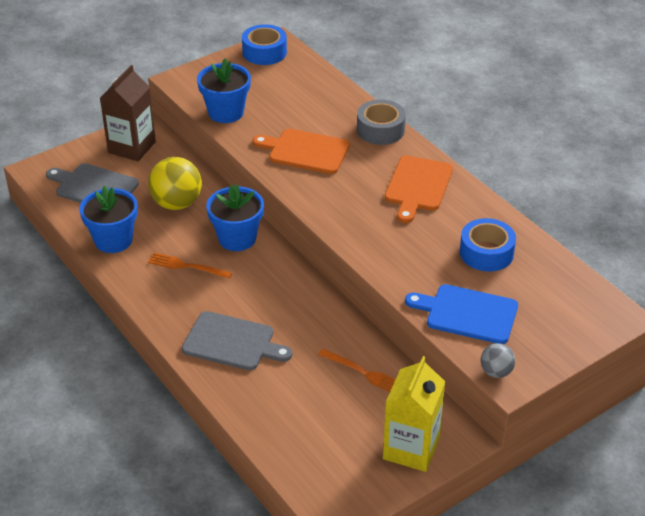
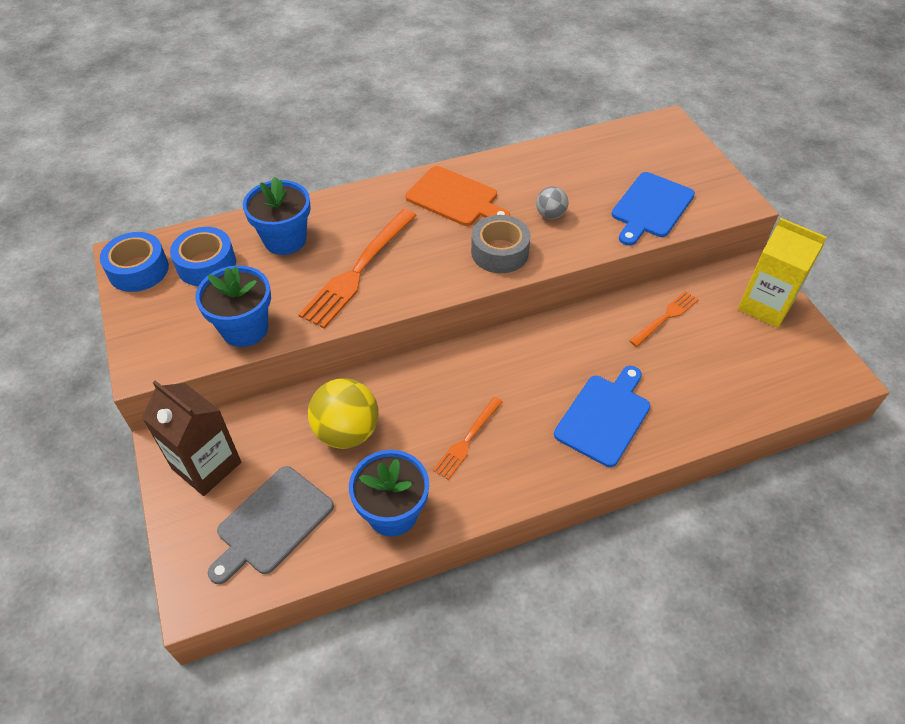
camera: 75 degrees left, 10 degrees up
(232, 342) = (604, 417): grey cutting board -> blue cutting board
(237, 238) = (434, 382): blue flower pot -> blue flower pot (285, 240)
(305, 151) = (358, 270): orange cutting board -> orange fork
(380, 130) = (349, 204): grey tape -> grey tape (499, 252)
(486, 253) = (569, 176): blue tape -> blue tape (206, 264)
(496, 372) = (728, 208): grey ball -> grey ball (550, 215)

